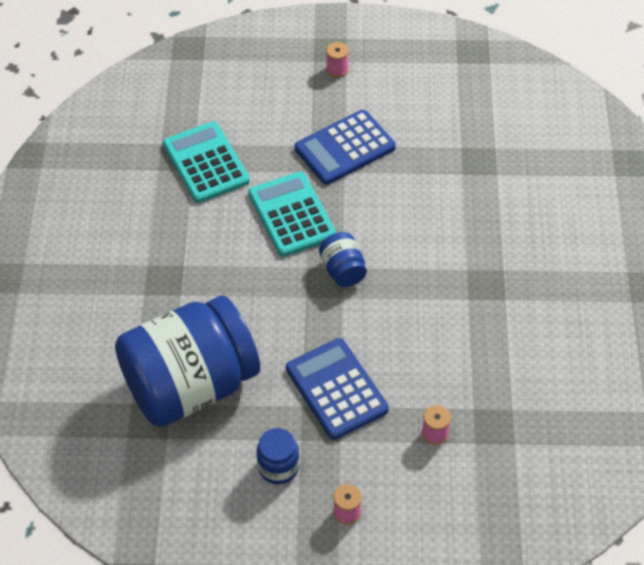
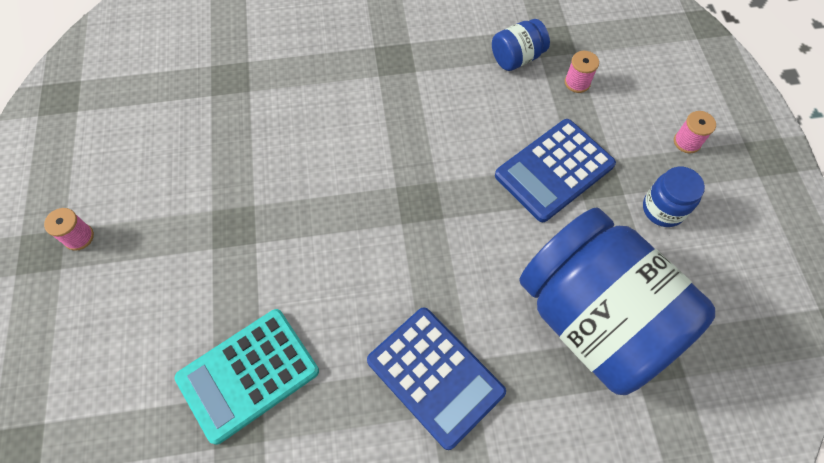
camera: 100 degrees left, 10 degrees up
(291, 215) = (326, 252): turquoise calculator -> none
(343, 270) = (400, 186): blue jar -> blue jar (517, 58)
(345, 148) = (216, 209): blue calculator -> blue calculator (435, 376)

